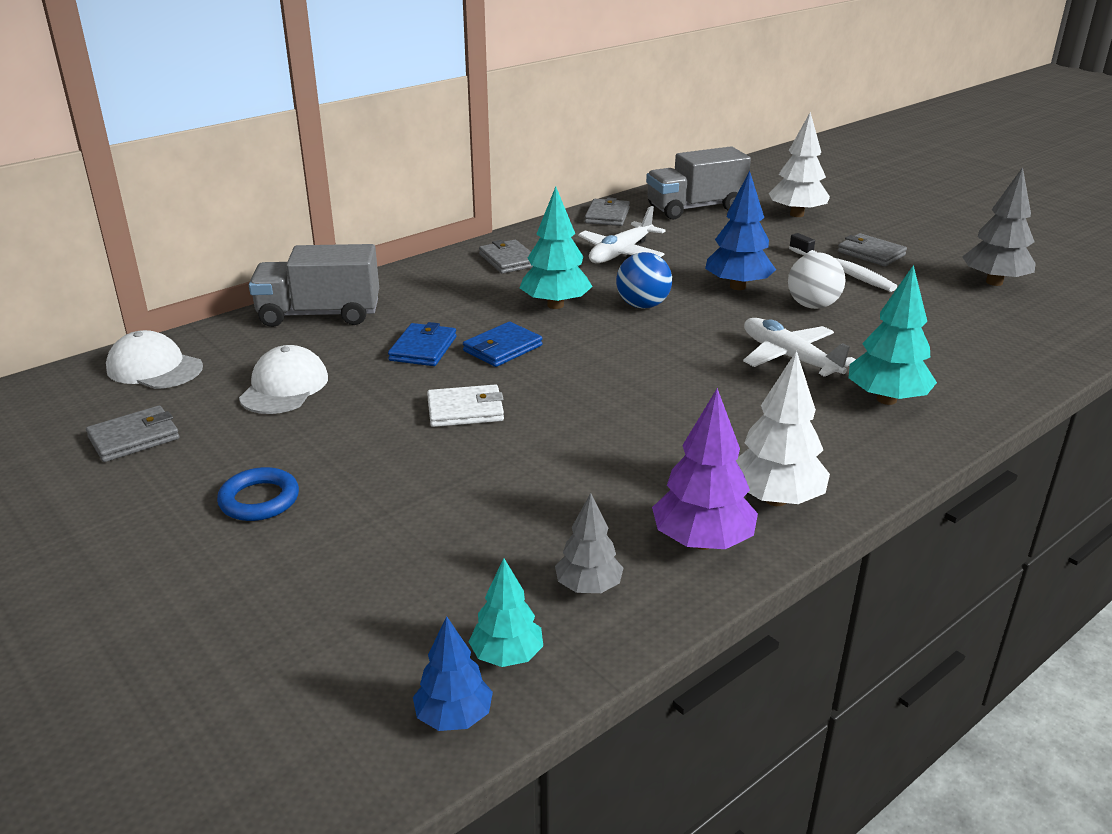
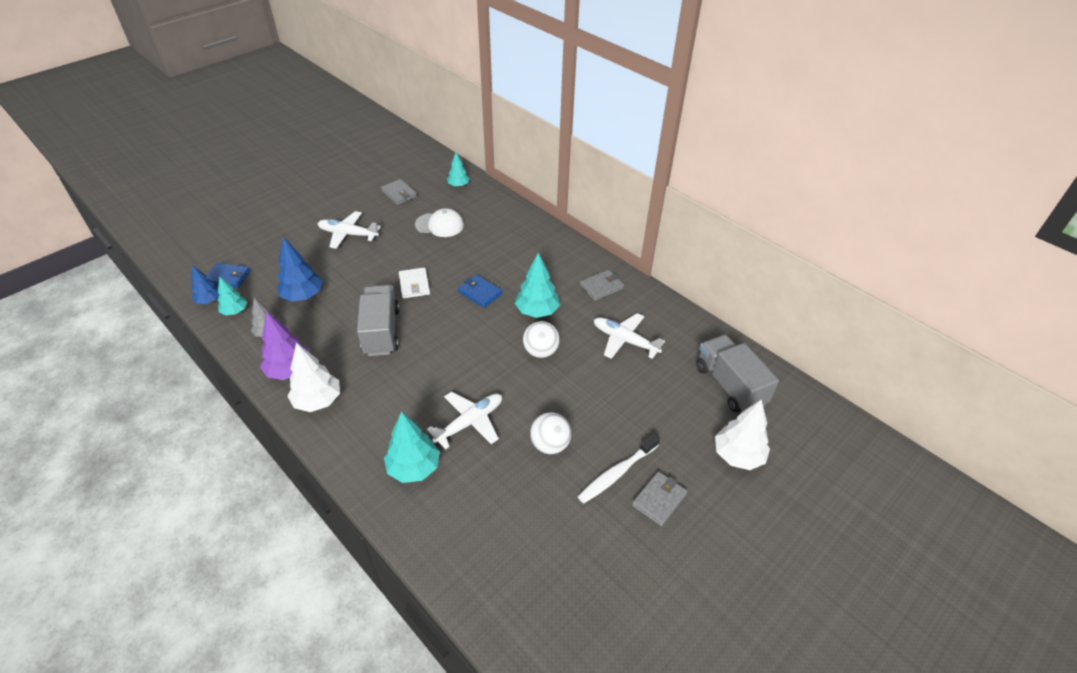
camera: 85 degrees right, 15 degrees up
(154, 368) = (458, 185): white cap -> turquoise tree
(259, 500) = (348, 234): blue ring -> white plane
(319, 314) = (516, 223): grey truck -> grey truck (381, 332)
(423, 349) = (479, 264): blue wallet -> blue wallet (228, 277)
(607, 216) = (695, 332): grey wallet -> none
(642, 305) = (540, 351): blue ball -> white ball
(737, 286) = (577, 403): blue tree -> blue tree (303, 296)
(994, 282) = (613, 588): grey tree -> none

